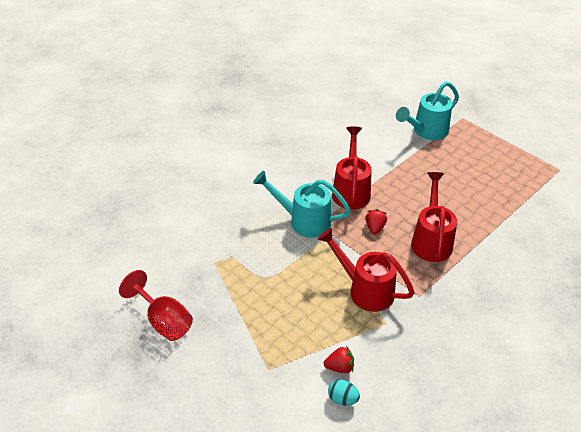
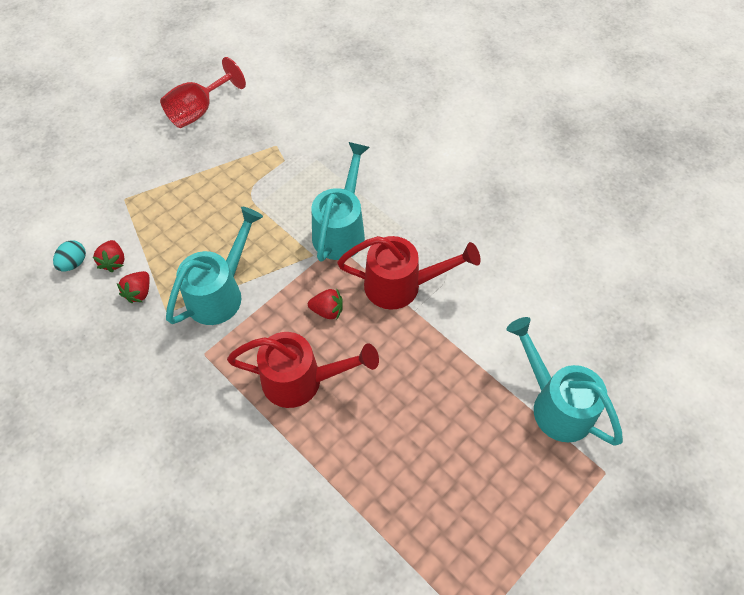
camera: 90 degrees right, 15 degrees up
(365, 290) = (220, 293): red watering can -> turquoise watering can
(369, 344) = (139, 292): none -> red strawberry

